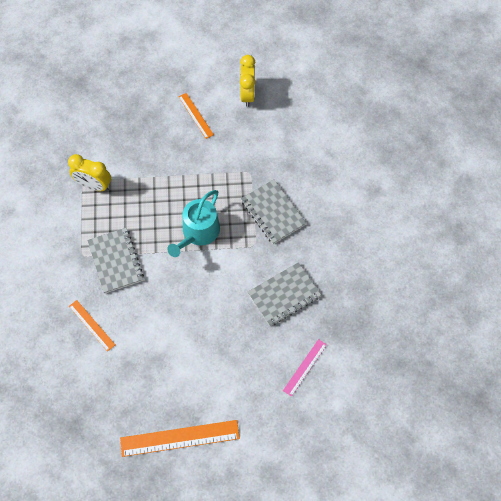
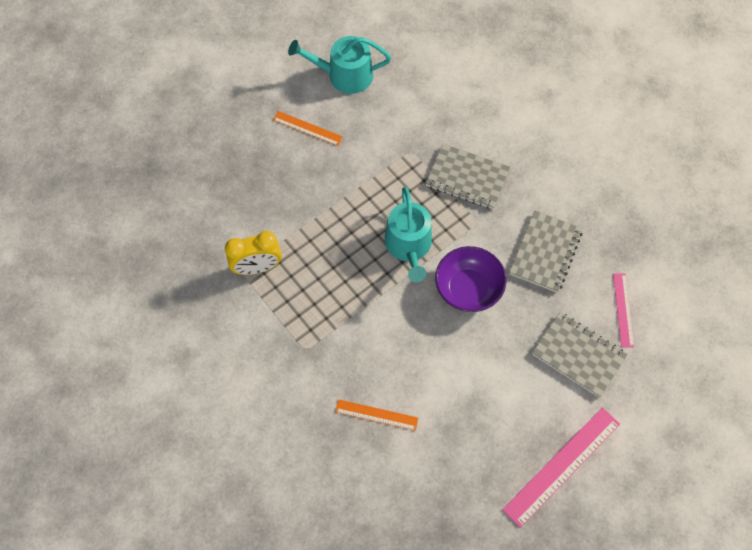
camera: 35 degrees left, 0 degrees up
(115, 261) = (346, 331): grey notebook -> grey notebook (578, 355)
(179, 438) = (562, 466): orange ruler -> pink ruler
(213, 285) = (468, 288): none -> purple bowl
(247, 94) = (344, 75): yellow clock -> turquoise watering can

